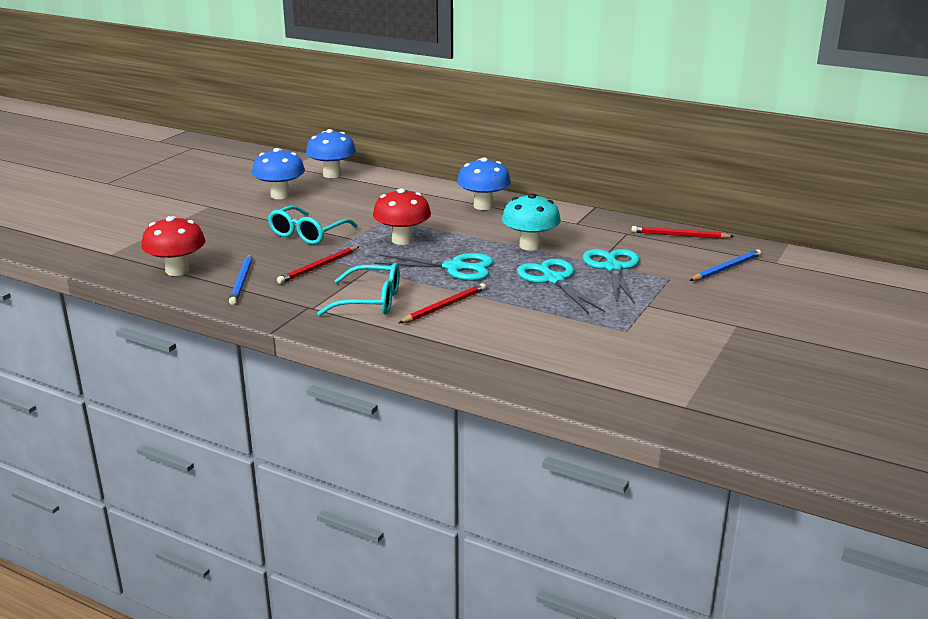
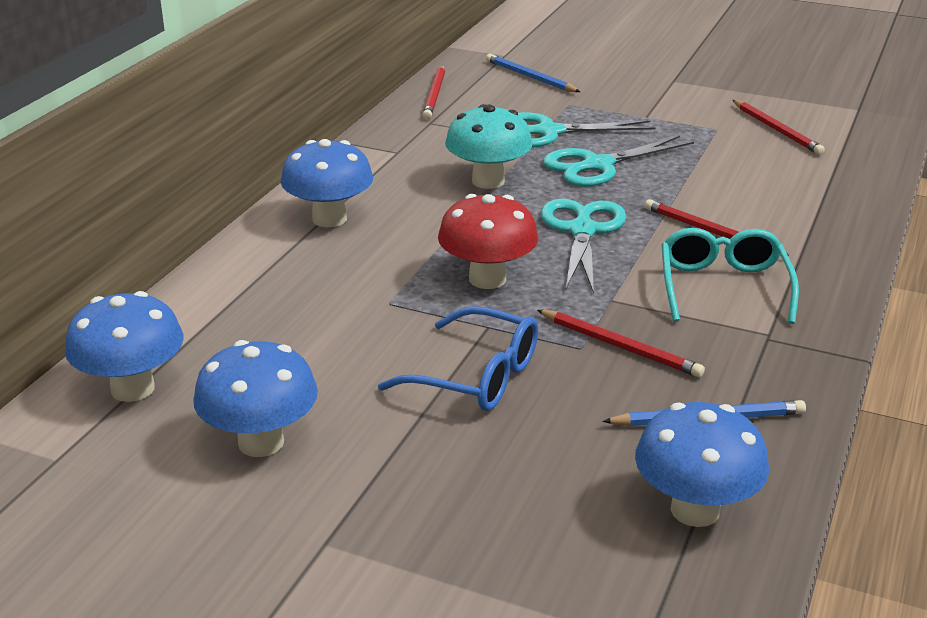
camera: 95 degrees left, 5 degrees up
(177, 271) = (695, 510): red mushroom -> blue mushroom
(308, 233) = (475, 376): turquoise glasses -> blue glasses
(627, 356) = (777, 130): none -> red pencil

